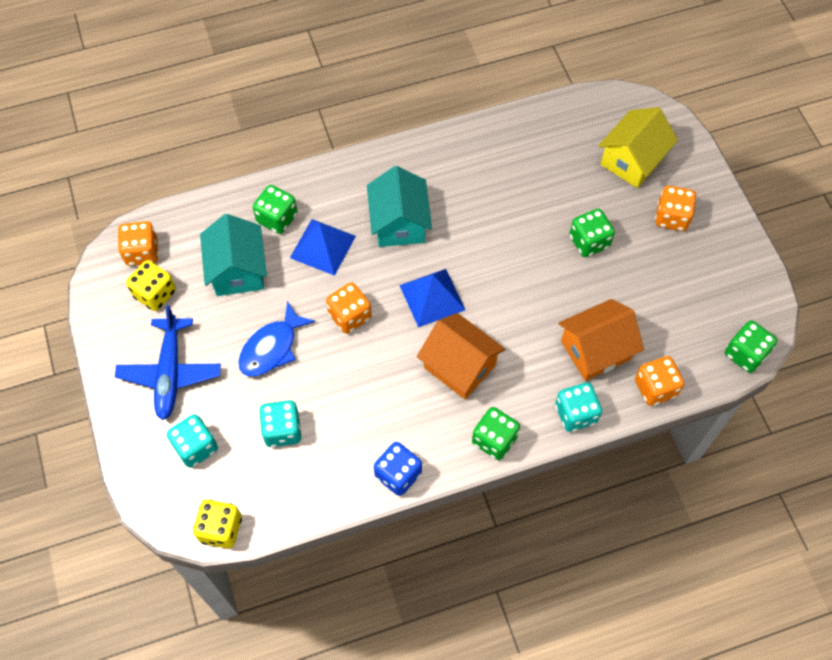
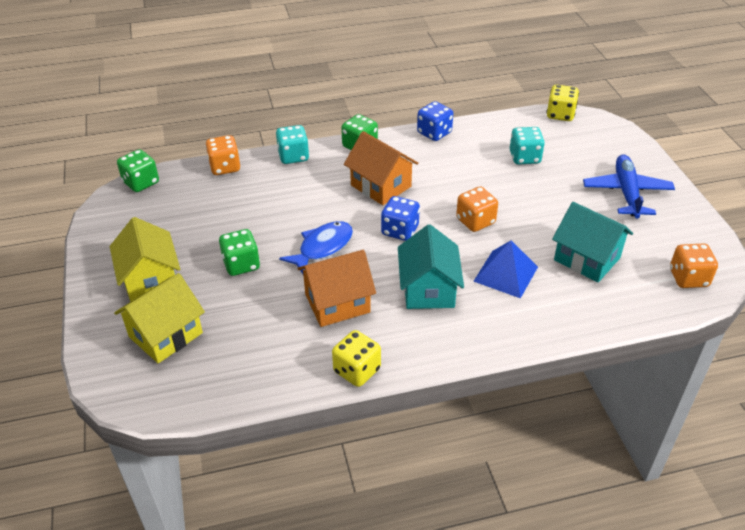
camera: 175 degrees left, 20 degrees down
(155, 294) = (661, 245): yellow dice -> yellow dice (357, 370)
(196, 447) = (590, 152): turquoise dice -> none
(238, 270) = (587, 259): turquoise house -> turquoise house turned 45 degrees counterclockwise
(272, 348) = (542, 204): blue fish -> blue fish (322, 247)
(277, 218) = (557, 300): green dice -> none
(432, 297) = (400, 230): blue pyramid -> blue dice
(595, 350) = (264, 190): orange house -> orange house (337, 303)
(671, 217) = (151, 280): orange dice -> yellow house

